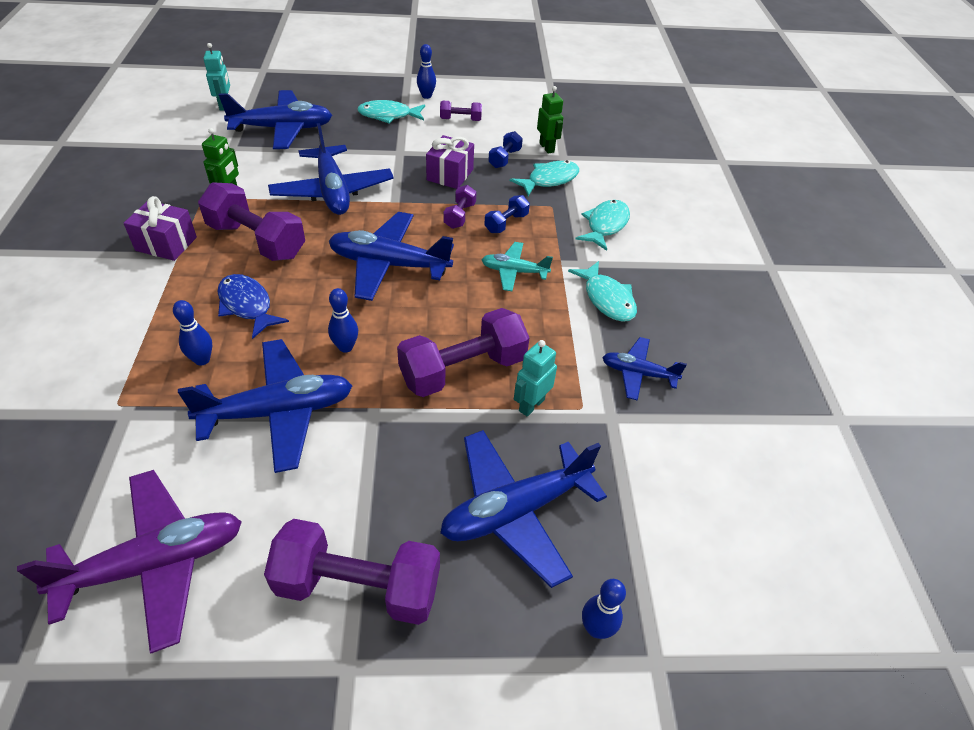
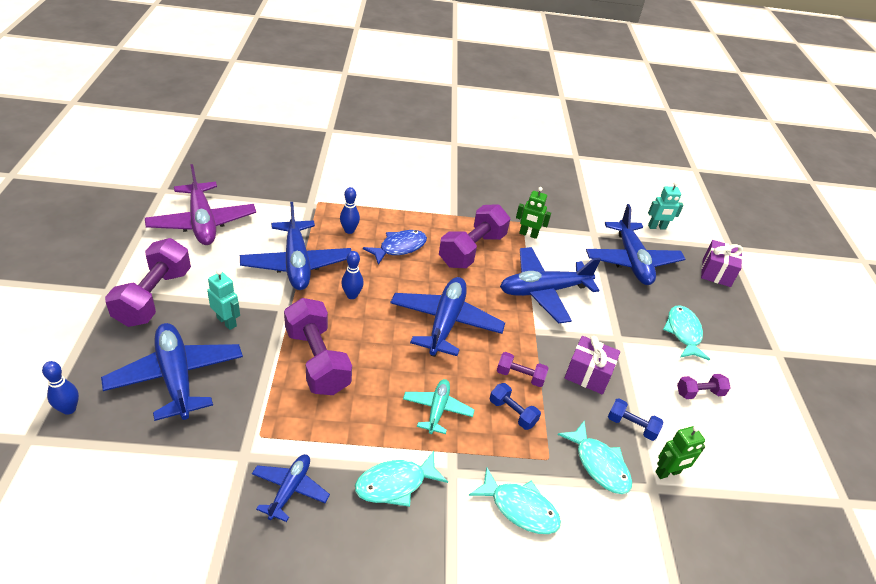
camera: 90 degrees right, 5 degrees down
(166, 244) = (465, 209): purple gift -> purple gift (716, 272)
(426, 96) = (738, 366): blue bowling pin -> none
(460, 120) = (699, 393): purple dumbbell -> purple dumbbell turned 75 degrees clockwise
(531, 405) = (271, 400): turquoise robot -> turquoise robot (227, 322)

